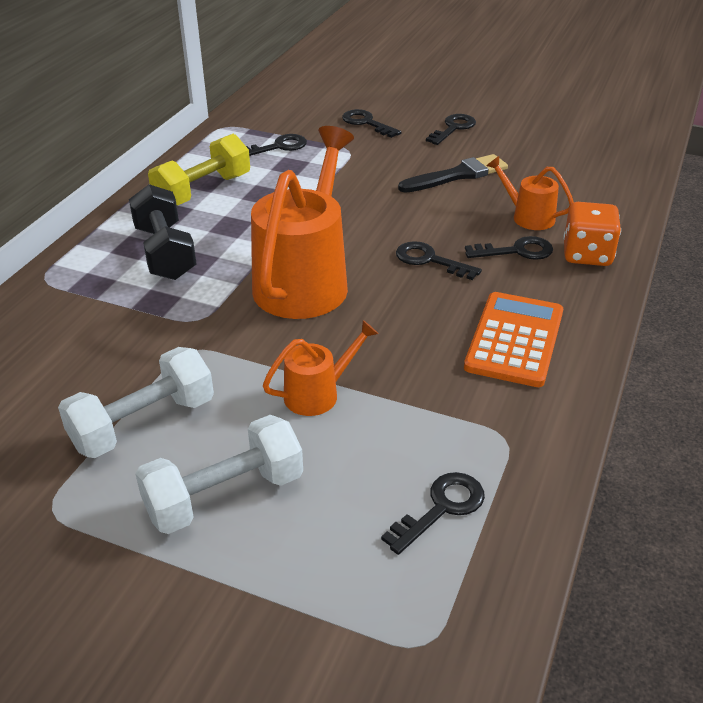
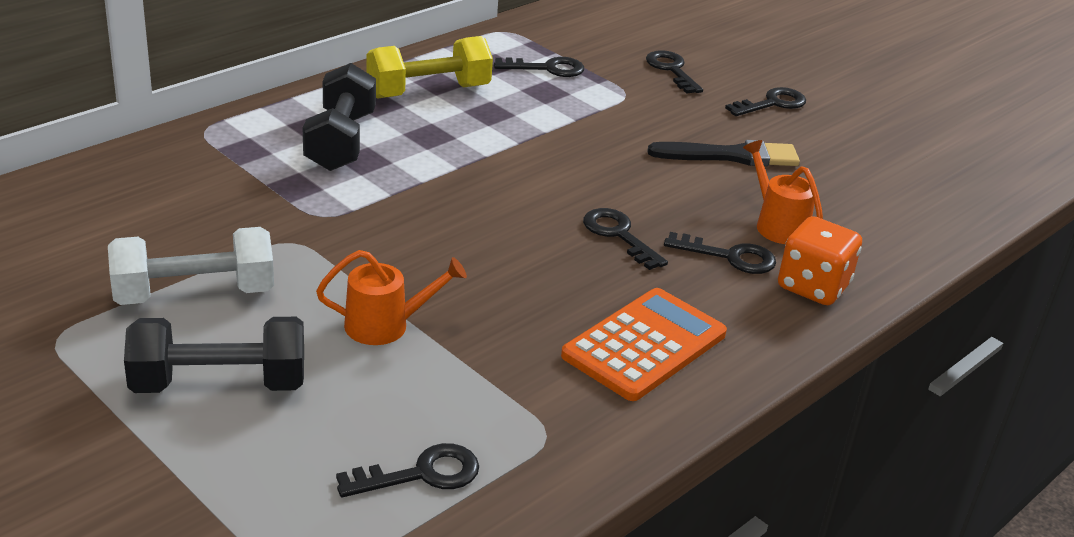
camera: 20 degrees right, 5 degrees down
(224, 496) = (219, 384): white dumbbell -> black dumbbell
(305, 279) = (464, 212): orange watering can -> none

